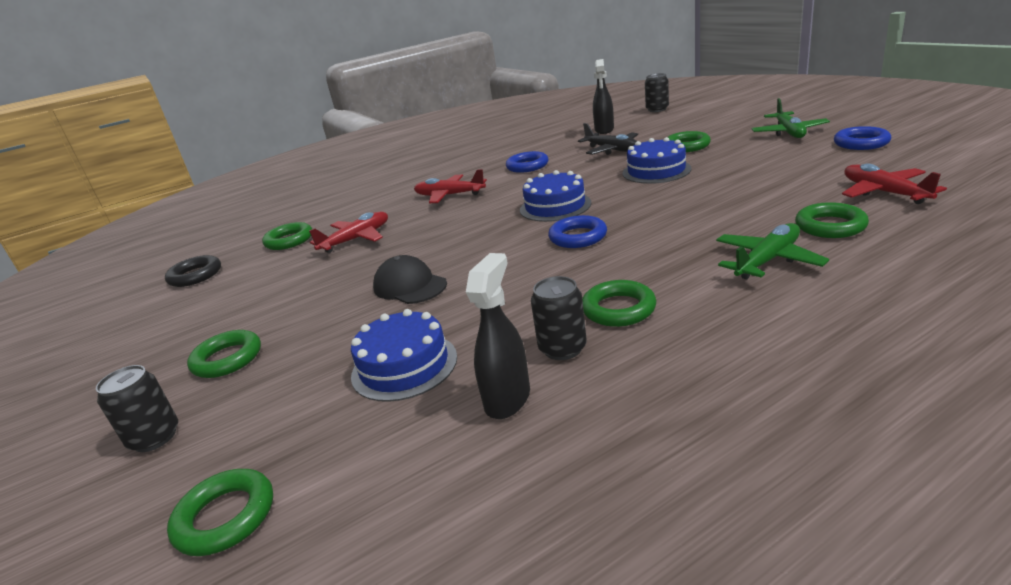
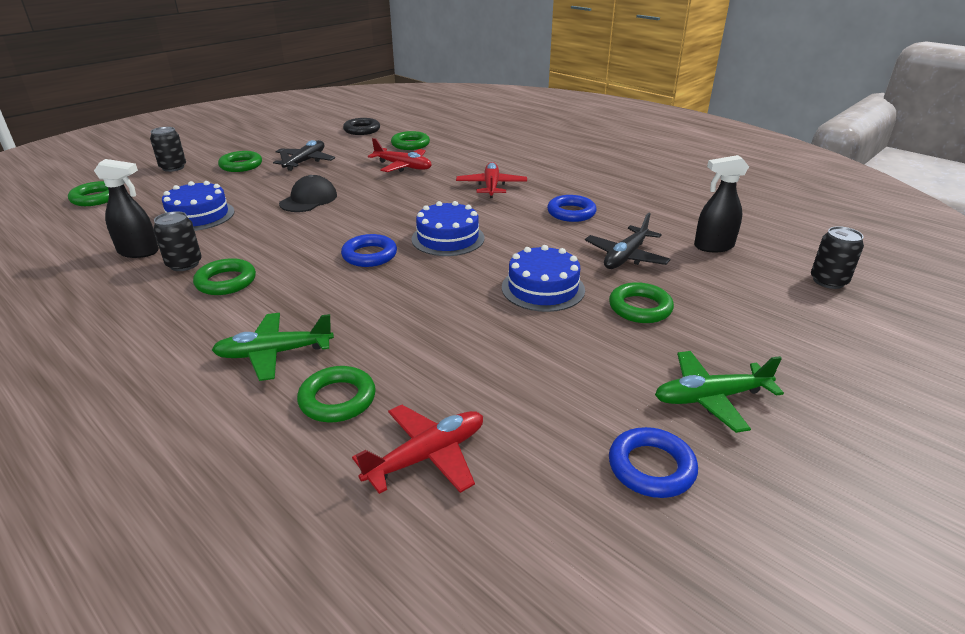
camera: 70 degrees right, 5 degrees up
(271, 304) = (305, 161): none -> black plane
(768, 260) = (274, 353): green plane -> green plane turned 135 degrees clockwise

